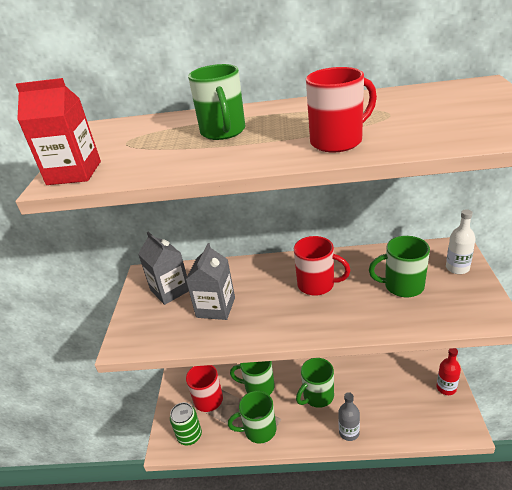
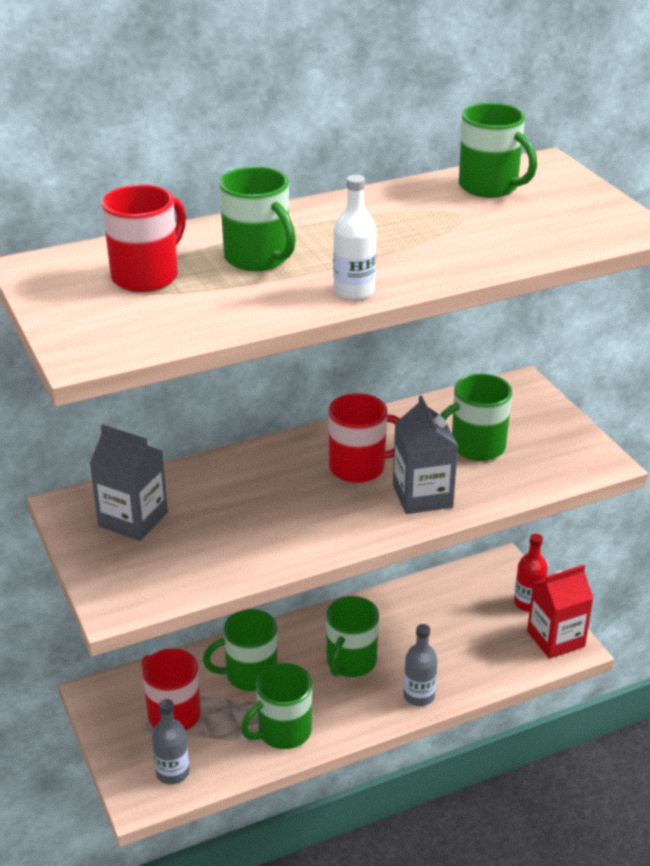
camera: 30 degrees left, 0 degrees up
(74, 173) = (96, 340): red carton -> red carton (555, 639)
(189, 436) = (173, 772): green can -> grey bottle
(216, 307) = (227, 527): grey carton -> grey carton (422, 496)
(338, 141) = (426, 259): red mug -> red mug (147, 276)
(427, 97) = (490, 187): none -> green mug
(457, 268) = (534, 411): white bottle -> white bottle (354, 291)

